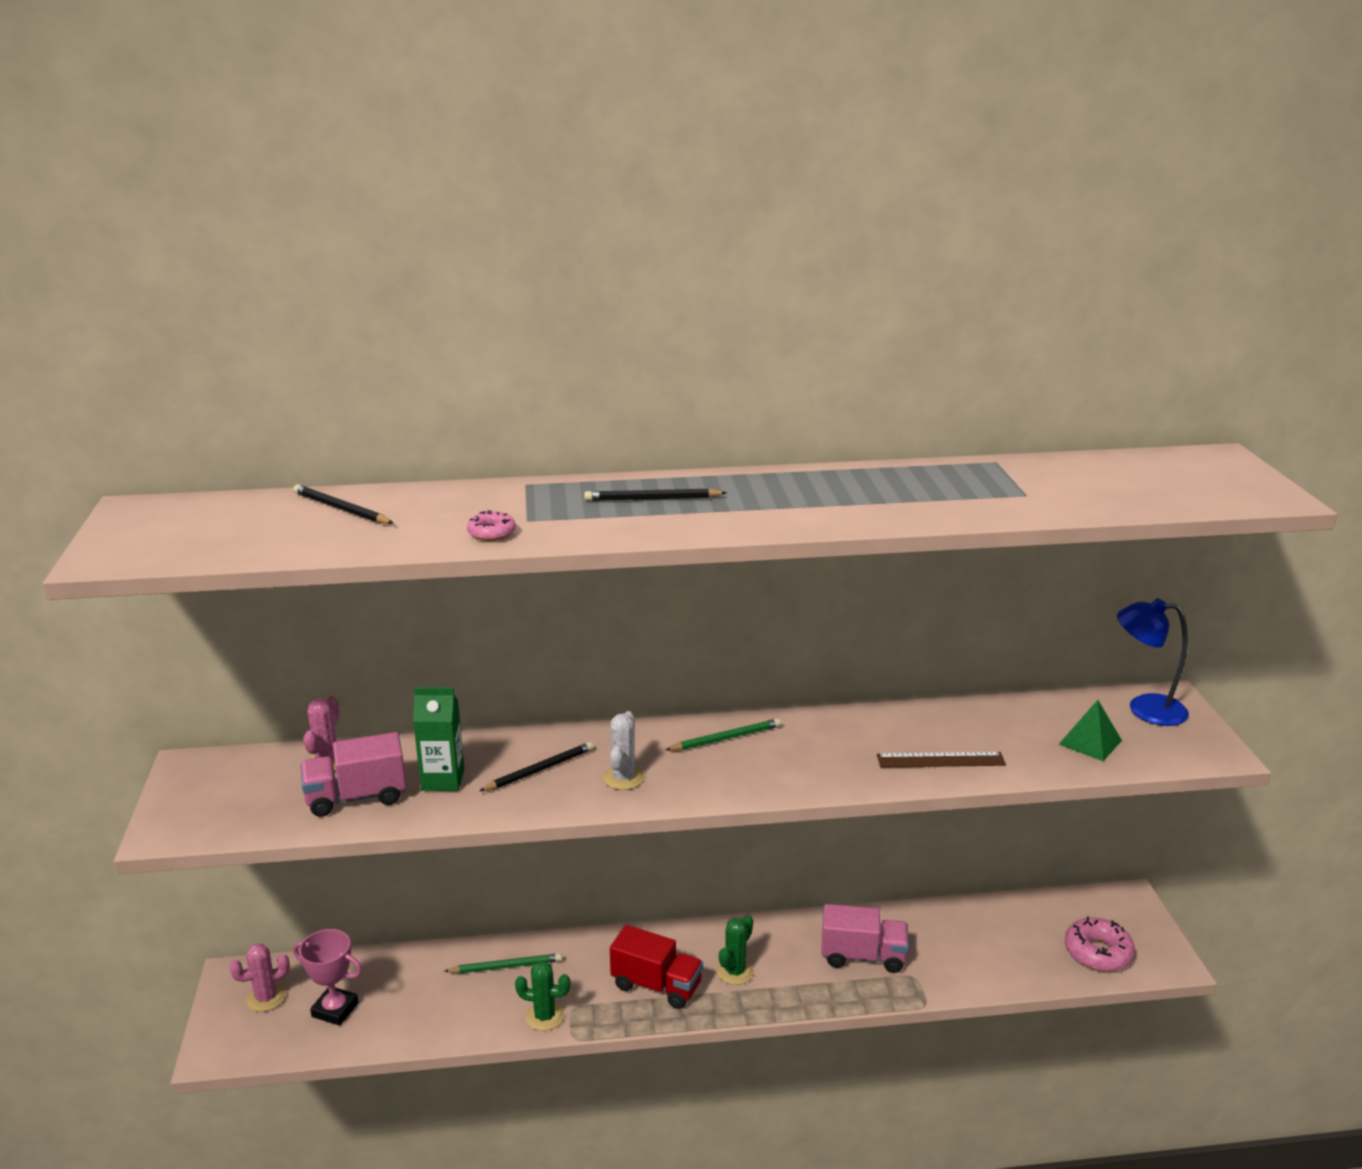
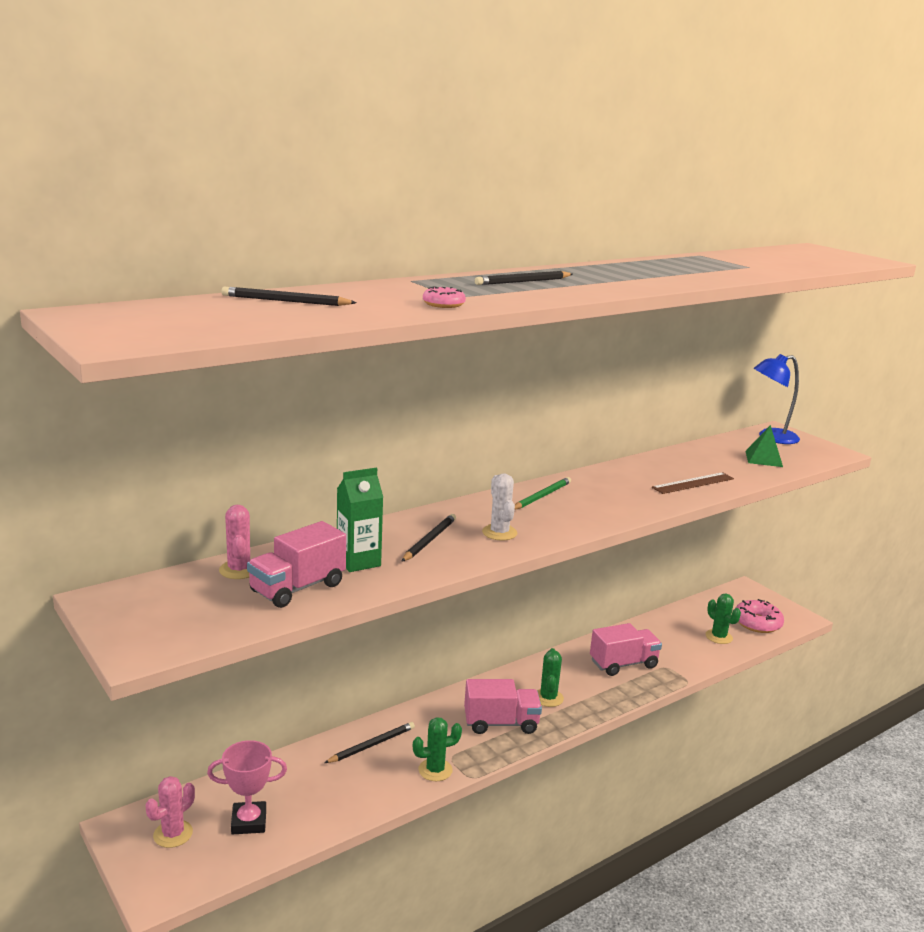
camera: 30 degrees left, 5 degrees down
(506, 966) = (372, 745): green pencil -> black pencil
(656, 985) = (501, 723): red truck -> pink truck
(1023, 956) = (719, 637): none -> green cactus

